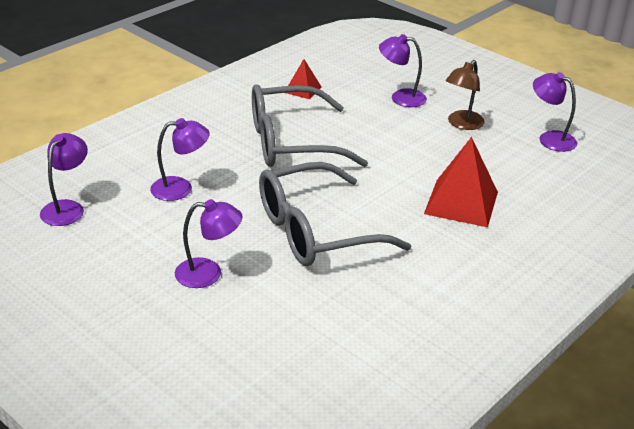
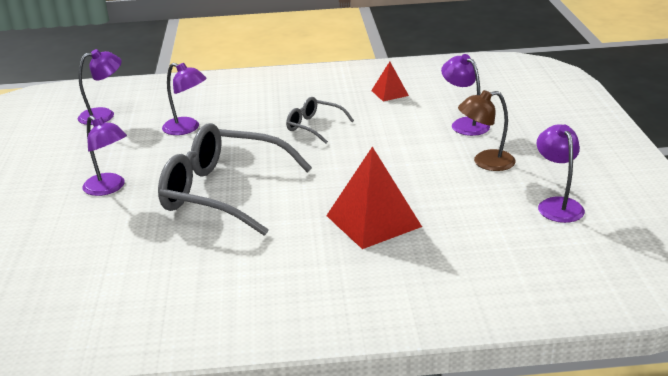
camera: 45 degrees right, 5 degrees down
(291, 143) = (314, 126): grey glasses -> grey glasses, size x0.49

